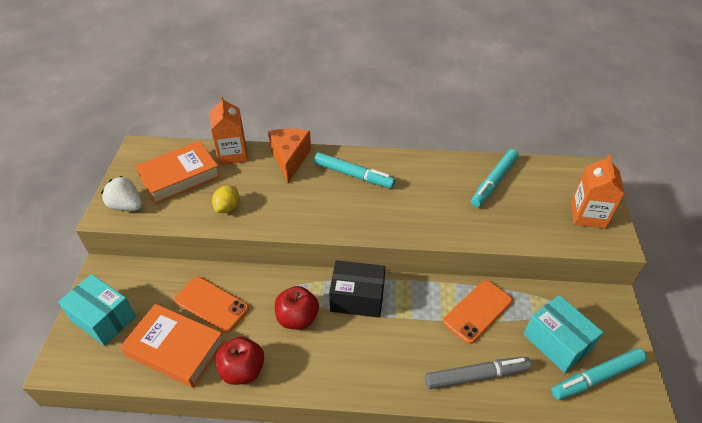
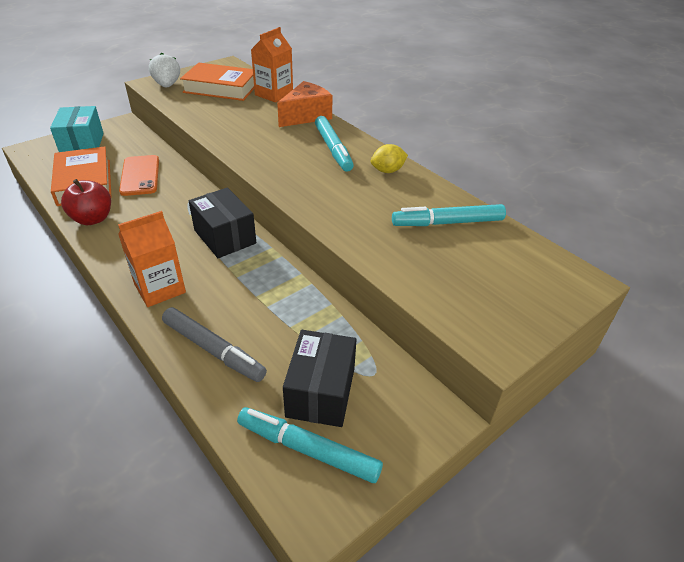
camera: 45 degrees right, 5 degrees down
(228, 207) = (216, 117): yellow lemon -> yellow lemon (387, 171)
(297, 318) = (169, 218): red apple -> none
(478, 311) = (295, 314): orange phone -> none
(556, 342) = (321, 392): turquoise box -> black box
(588, 215) = (504, 307): orange carton -> orange carton (160, 288)

